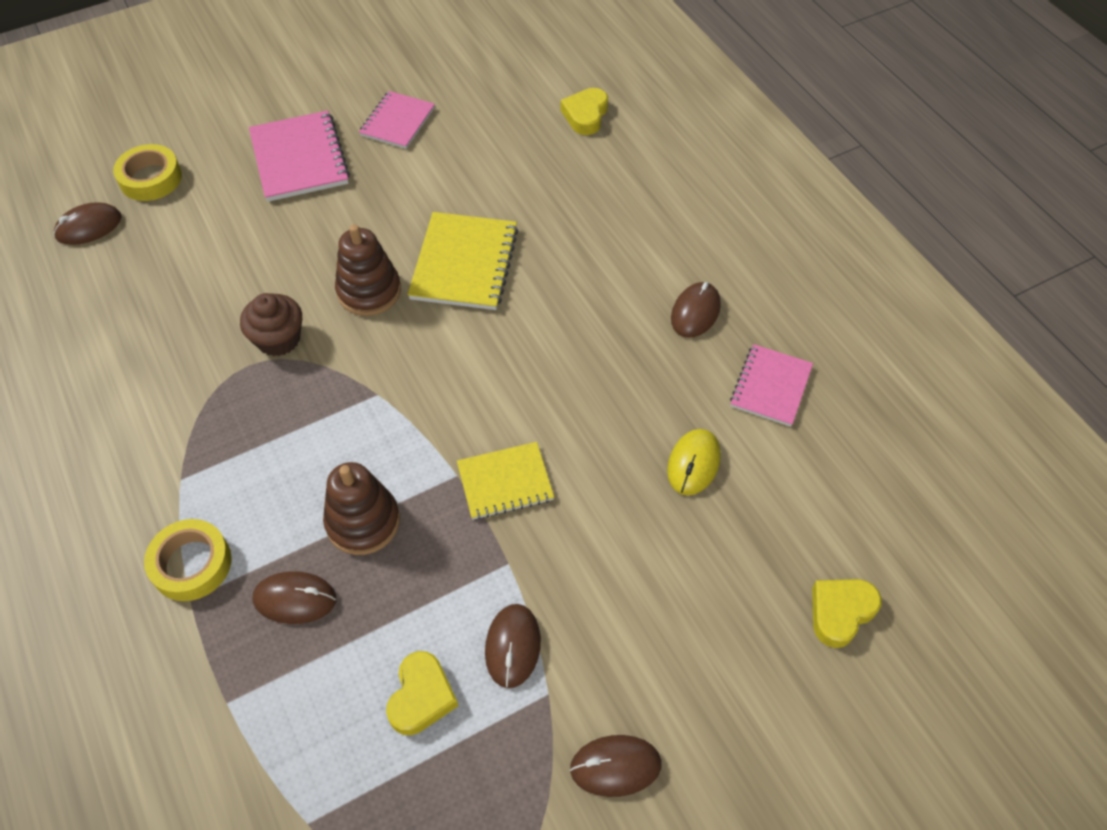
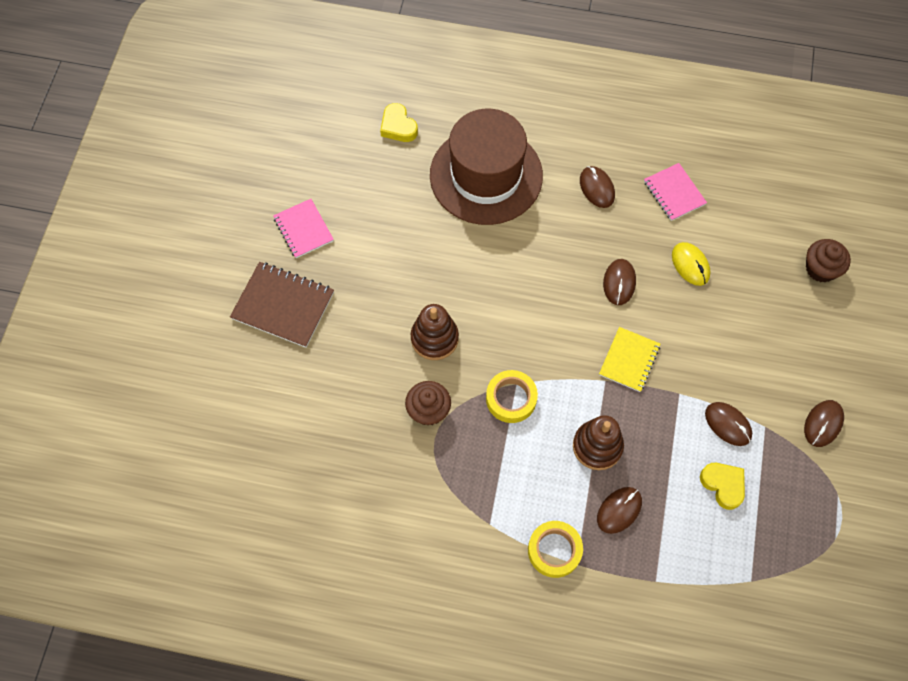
camera: 50 degrees left, 10 degrees up
(89, 227) = (228, 466): brown mouse -> brown mouse (619, 283)
(150, 178) = (216, 404): yellow tape -> yellow tape (511, 398)
(299, 159) = (283, 305): pink notebook -> brown notebook
(464, 263) = (458, 274): yellow notebook -> none
(605, 212) = (486, 175): none -> brown hat
(840, 612) = (820, 269): yellow heart -> brown cupcake

